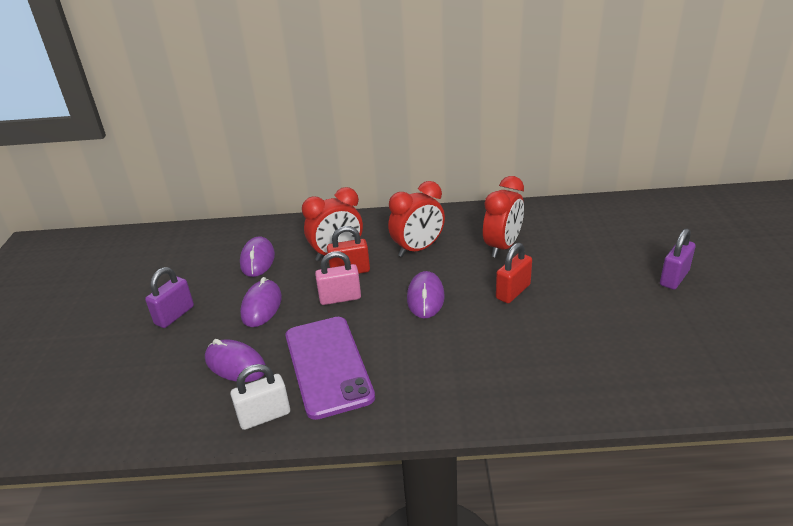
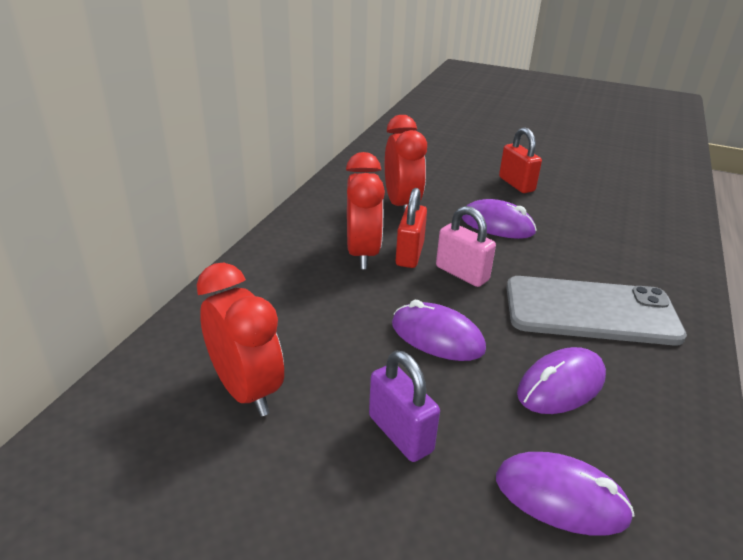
camera: 70 degrees left, 0 degrees up
(257, 260) = (312, 318): purple mouse -> purple mouse (561, 497)
(264, 416) = (673, 378): white padlock -> none
(328, 365) = (590, 311): purple phone -> grey phone
(340, 298) = (462, 273): pink padlock -> pink padlock turned 60 degrees counterclockwise
(502, 247) = (438, 168): red clock -> red clock (246, 390)
(674, 278) = (539, 128): purple padlock -> none

